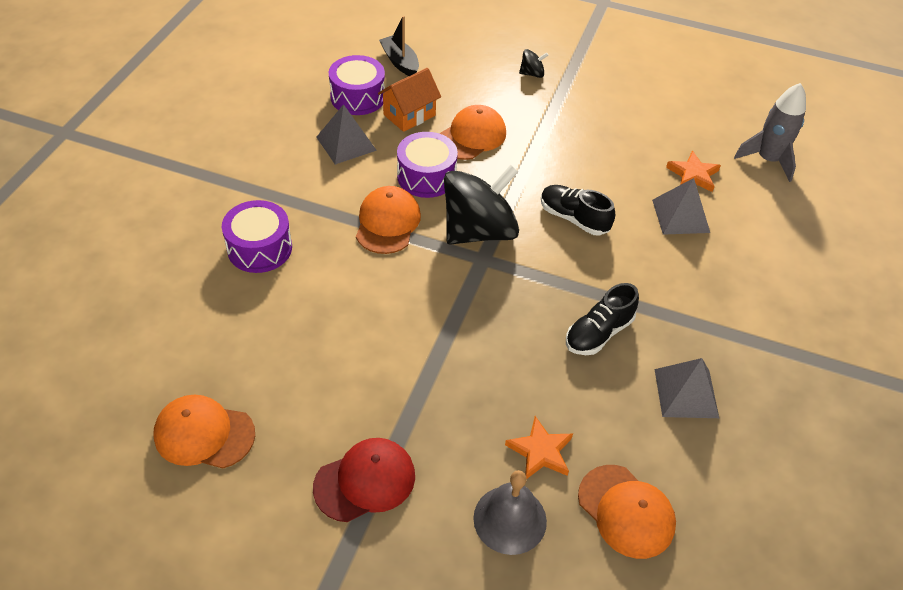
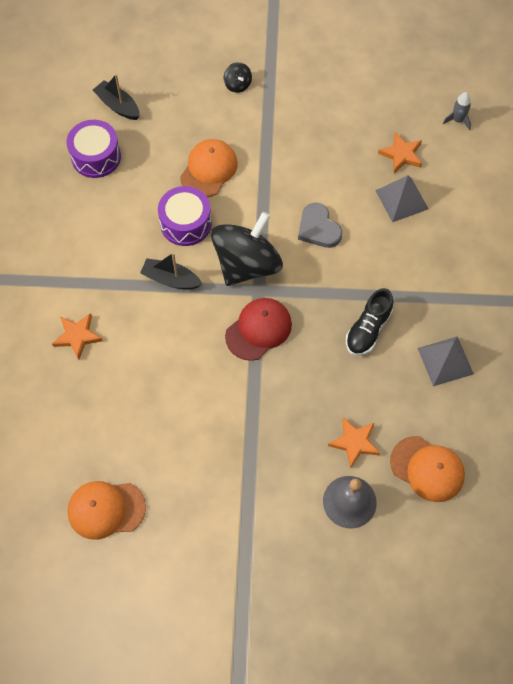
camera: 15 degrees left, 15 degrees up
(259, 248) = (77, 336): purple drum -> orange star
(346, 143) = (105, 210): grey pyramid -> none
(365, 481) = (238, 507): red cap -> red cap (258, 329)
(387, 223) = (171, 279): orange cap -> black boat
(409, 115) = (148, 163): orange house -> none
(532, 74) = (237, 85): black spinning top -> black spinning top turned 90 degrees clockwise
(574, 218) = (318, 228): black shoe -> grey heart
(768, 160) = (457, 120): grey rocket -> grey rocket, size x0.54

